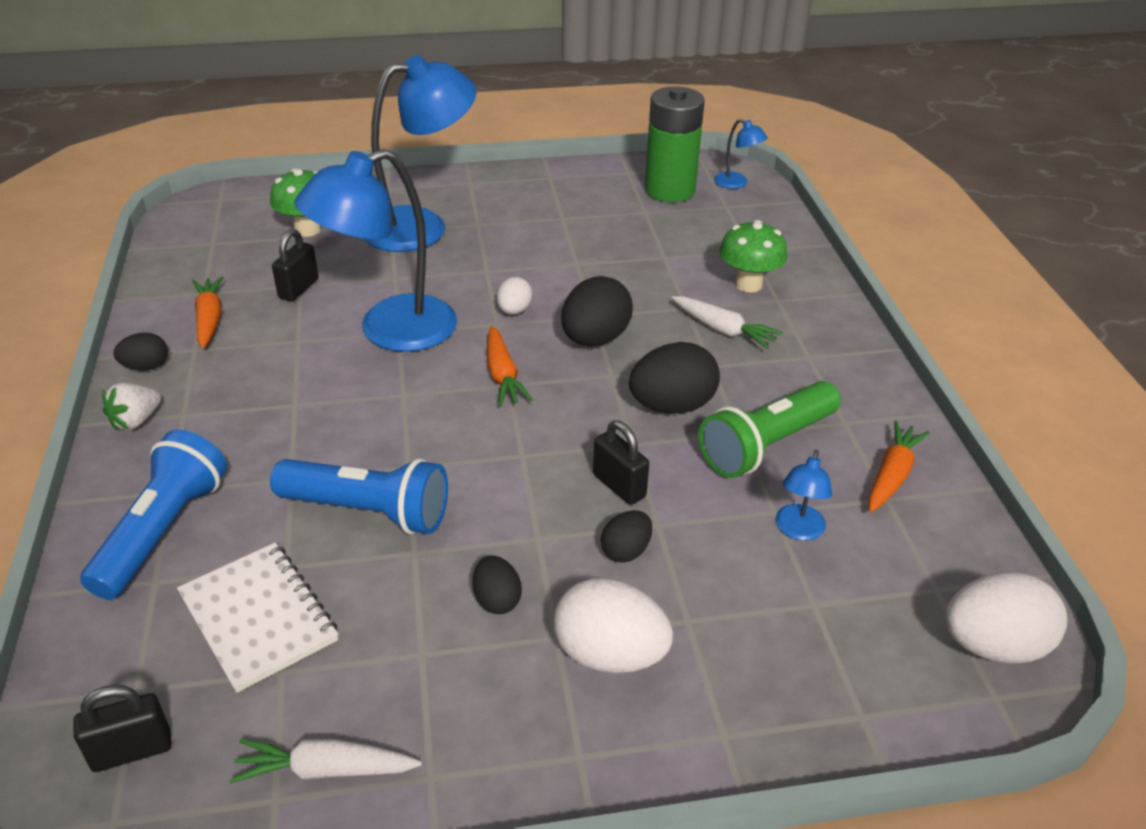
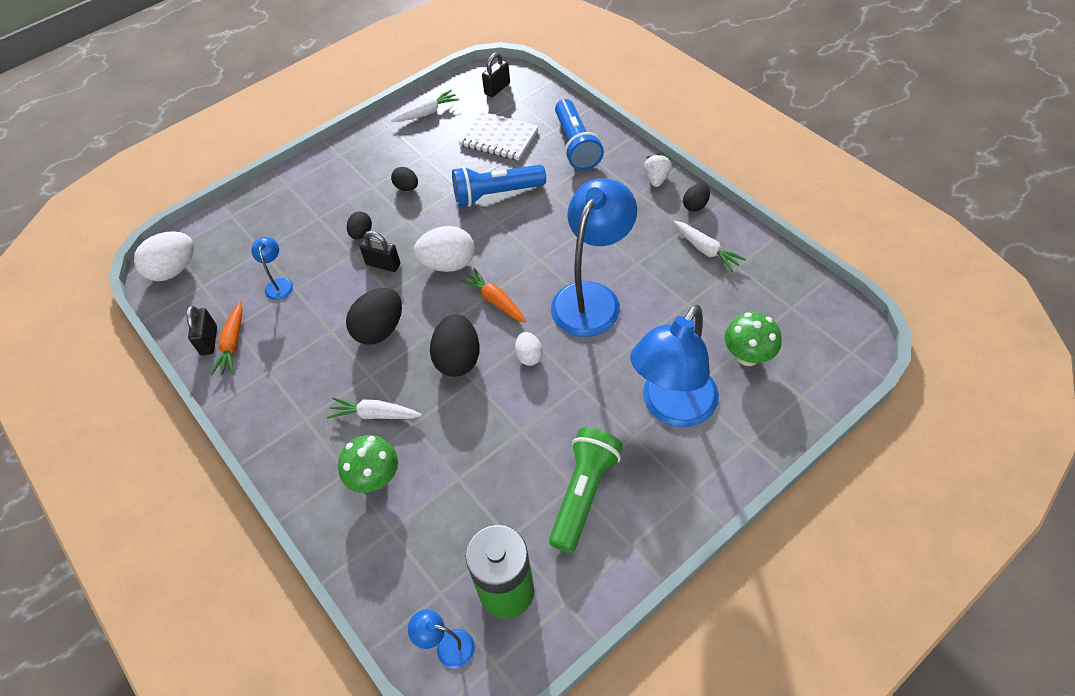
camera: 155 degrees right, 15 degrees up
(209, 319) = (706, 250): orange carrot -> white carrot
(298, 289) = (684, 300): black padlock -> black padlock (209, 340)
(609, 654) = (345, 190): white egg -> white egg (448, 264)
(766, 445) = (312, 329): green flashlight -> green flashlight (584, 493)

